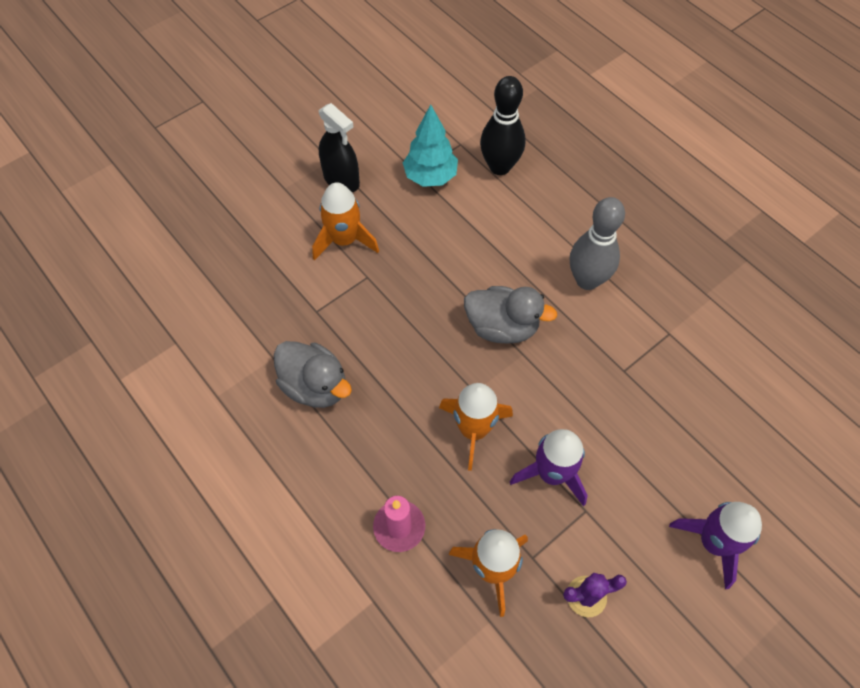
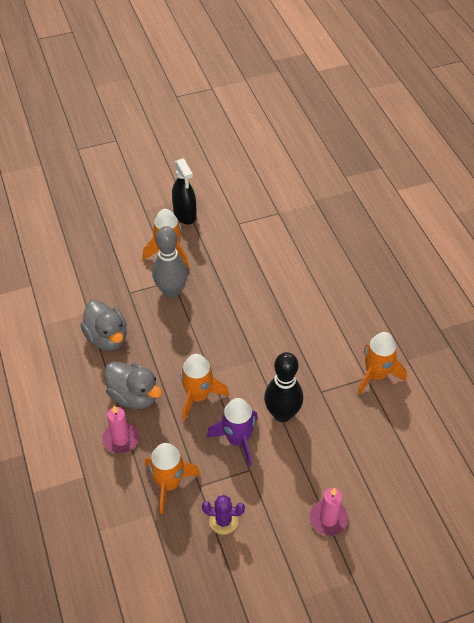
camera: 20 degrees right, 10 degrees down
(430, 177) = (247, 229): turquoise tree -> none
(499, 167) = (299, 235): black bowling pin -> black bowling pin (282, 414)
(502, 327) = (249, 338): grey duck -> grey duck (134, 396)
(587, 280) = (324, 326): grey bowling pin -> grey bowling pin (171, 291)
(679, 326) = (376, 375): none -> orange rocket
(713, 543) = (328, 518): purple rocket -> pink candle

